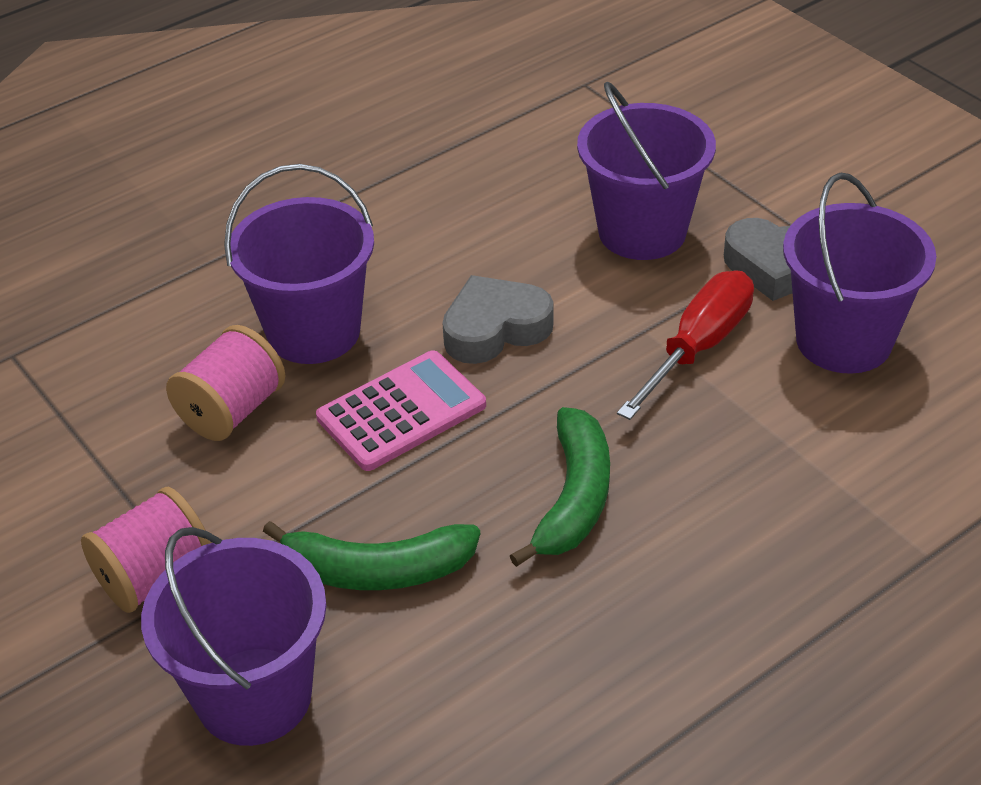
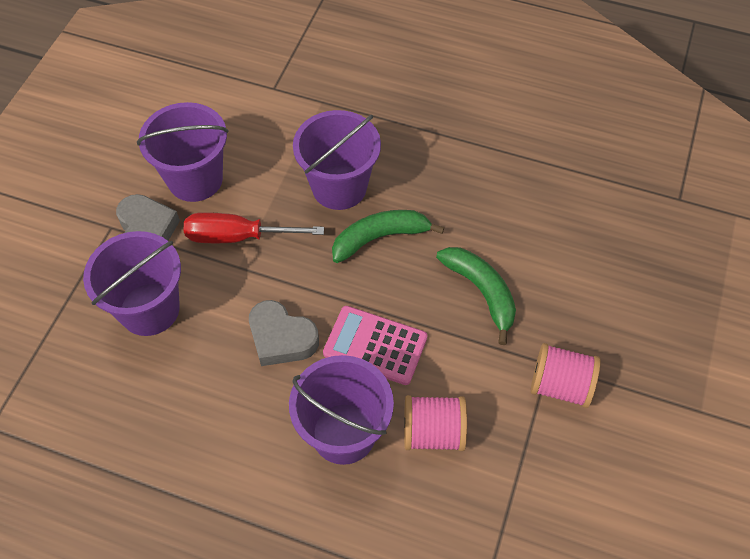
camera: 125 degrees left, 15 degrees up
(254, 696) = (582, 296): purple bucket -> purple bucket (339, 187)

